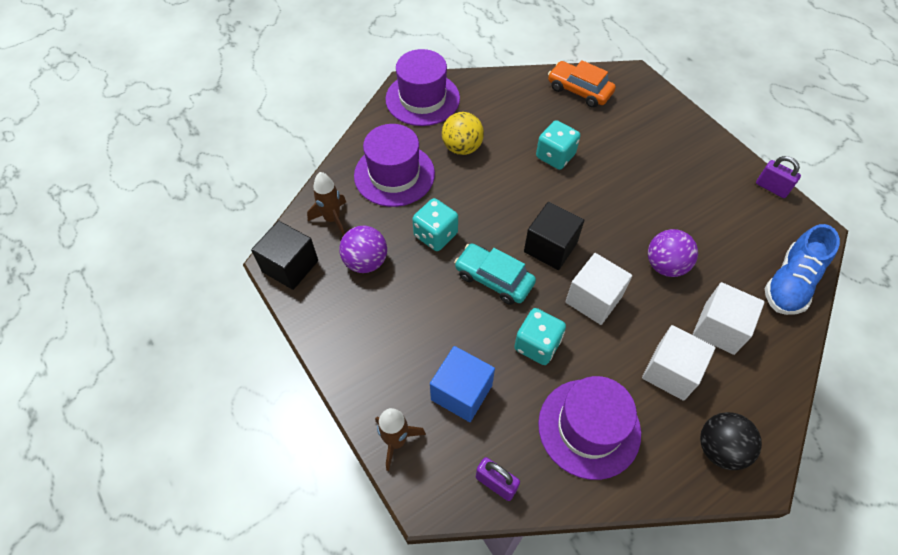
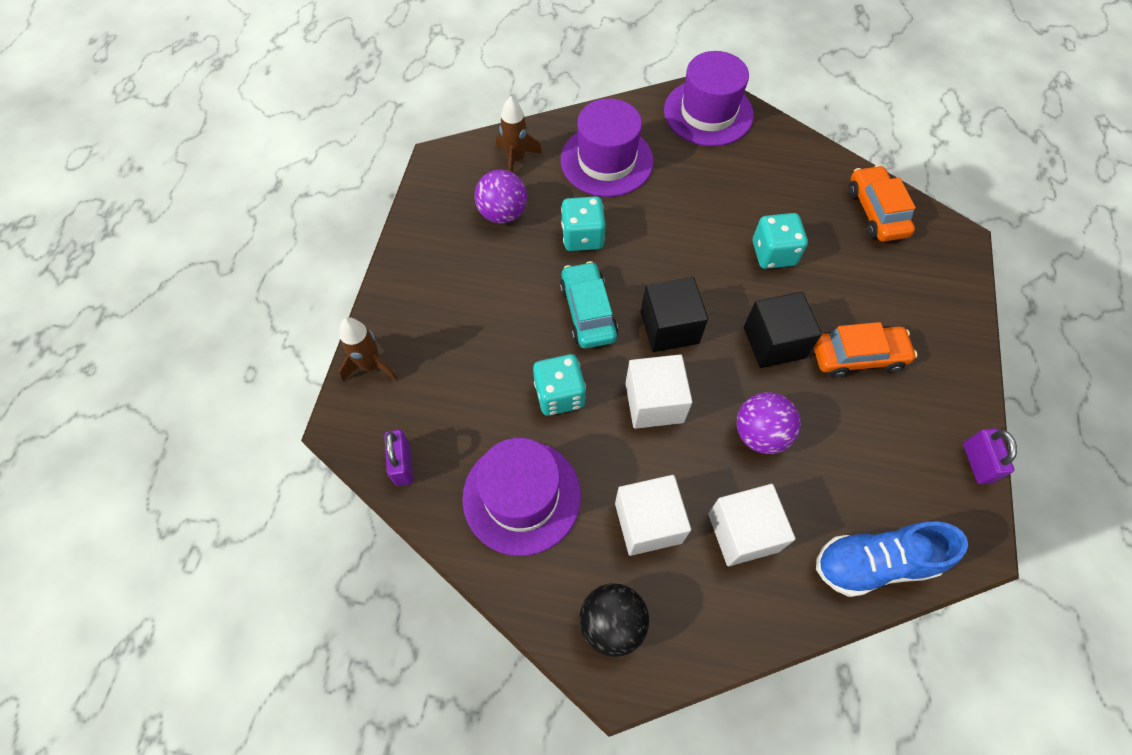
camera: 45 degrees right, 5 degrees up
(290, 266) = (444, 171): black cube -> black cube (774, 342)
(461, 392) = (457, 375): blue cube -> none
(462, 148) = (693, 181): yellow ball -> none
(660, 179) = (857, 356): none -> orange car

